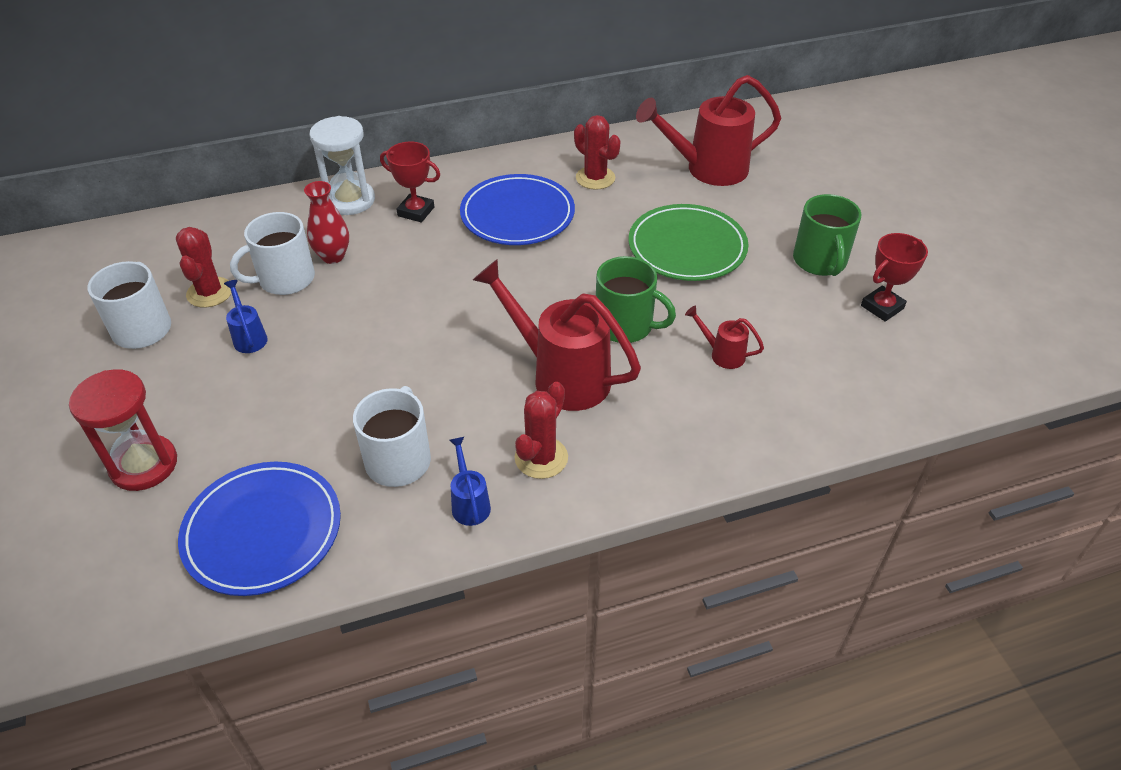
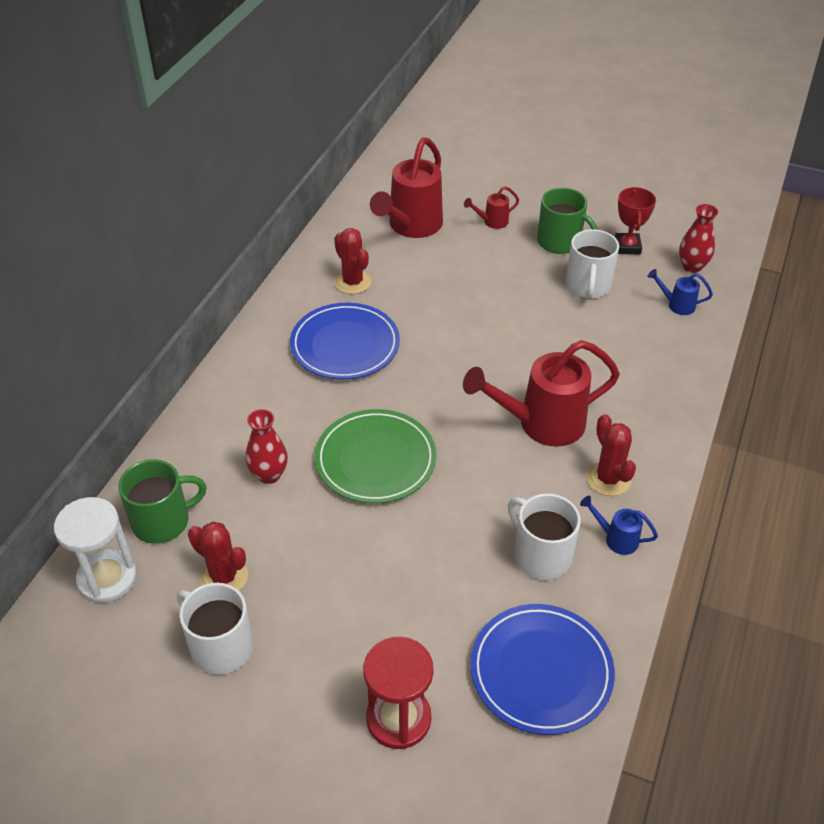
camera: 50 degrees left, 0 degrees up
(249, 337) = (312, 577): blue watering can -> blue watering can (677, 305)
(285, 279) = (263, 519): white mug -> white mug (588, 286)
(350, 200) = (207, 427): white hourglass -> white hourglass (107, 578)
(416, 211) = (272, 397): red trophy -> none
(595, 178) = (352, 282): red cactus -> red cactus turned 60 degrees clockwise
(625, 326) = (525, 364): green mug -> green mug (163, 521)
(687, 247) = (480, 287): green plate -> green plate (375, 460)
(722, 354) = (598, 338): red watering can -> red watering can (492, 222)
(923, 367) = (692, 266): none -> red vase

